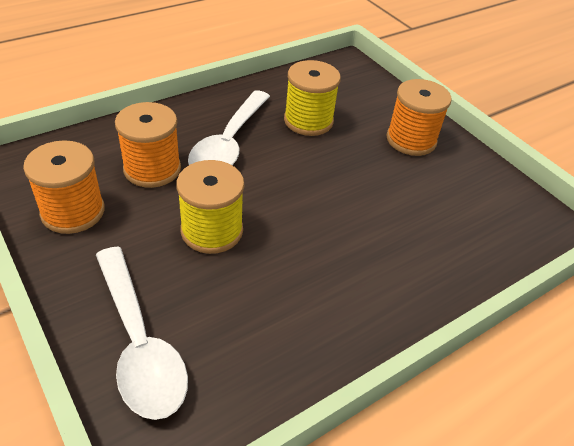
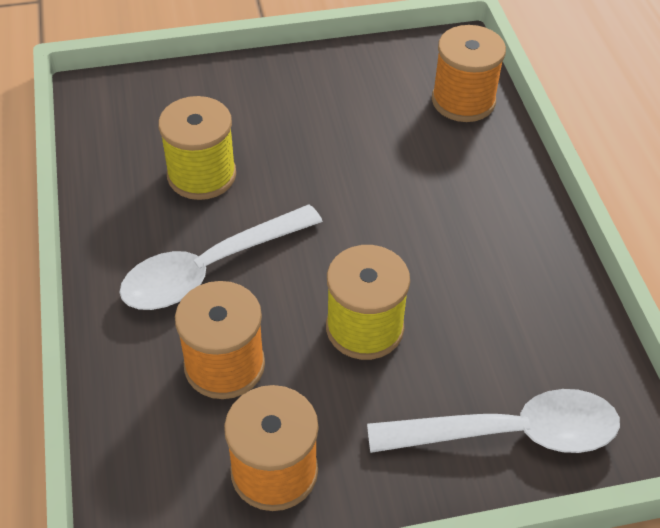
camera: 65 degrees left, 5 degrees up
(229, 143) = (209, 269): white spoon -> white spoon turned 105 degrees clockwise
(411, 140) = (284, 96): orange spool -> orange spool (463, 101)

